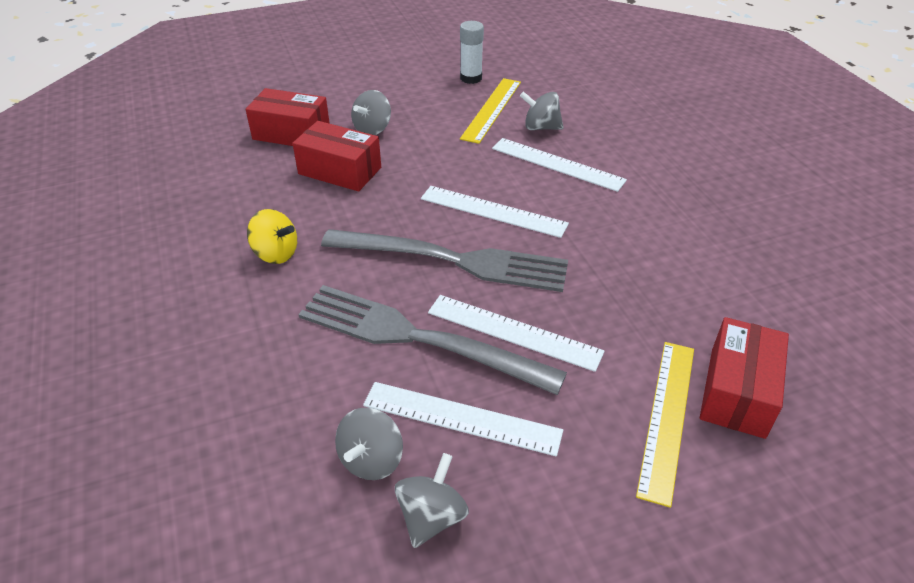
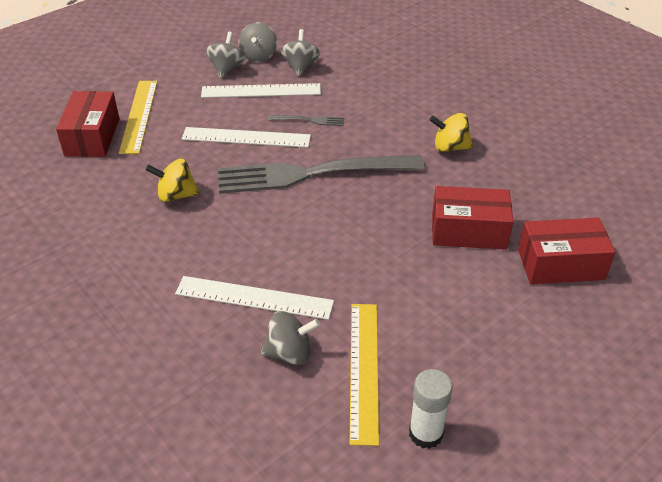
camera: 160 degrees right, 0 degrees up
(372, 129) = (482, 294): grey spinning top -> grey spinning top (227, 69)
(416, 338) = (310, 120): grey fork -> grey fork, size x0.40
(493, 211) = (299, 224): white ruler -> none
(618, 272) = (176, 195): none -> yellow spinning top

